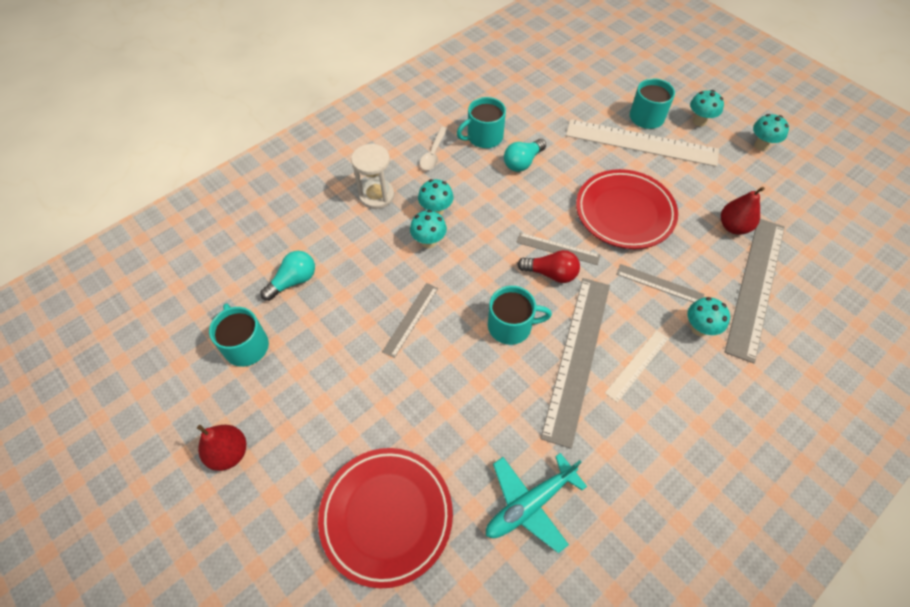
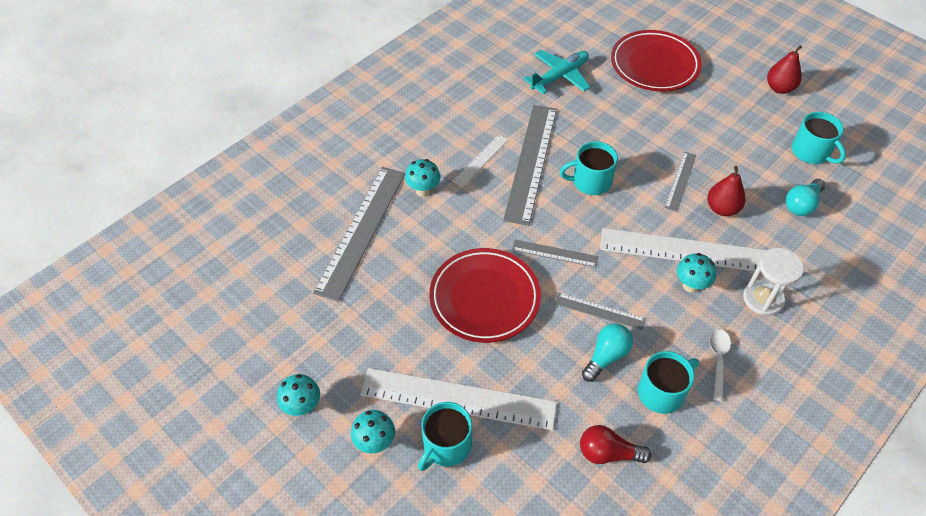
camera: 175 degrees right, 5 degrees down
(429, 242) = (687, 251): turquoise mushroom -> white ruler
(551, 273) = (559, 228): red light bulb -> red light bulb (608, 453)
(659, 284) = (454, 226): grey ruler -> grey ruler (599, 311)
(733, 227) = (367, 290): red pear -> red pear (722, 208)

